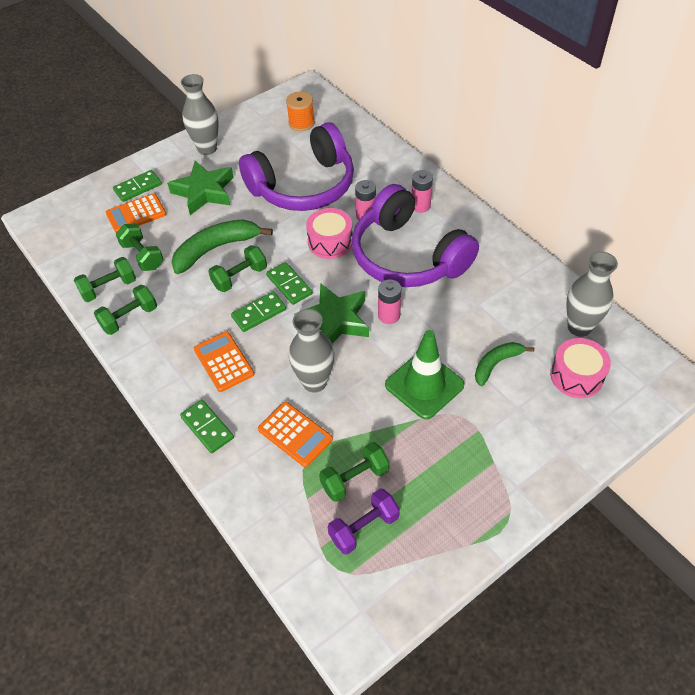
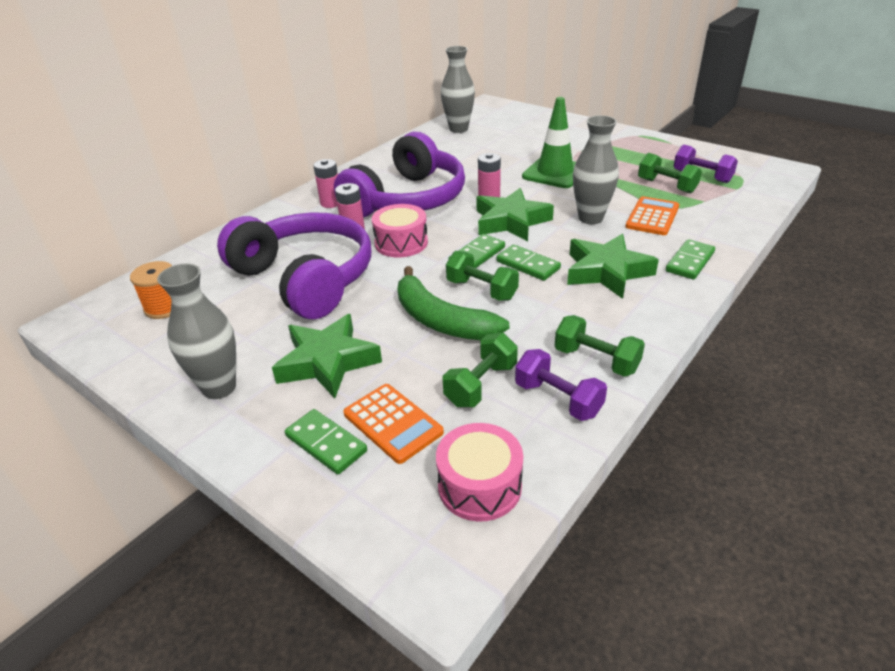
camera: 105 degrees left, 15 degrees down
(109, 288) = (558, 399): green dumbbell -> purple dumbbell
(224, 362) = (606, 271): orange calculator -> green star
(496, 364) = (513, 151): green banana -> none
(576, 376) = (506, 126): pink drum -> pink drum (479, 486)

